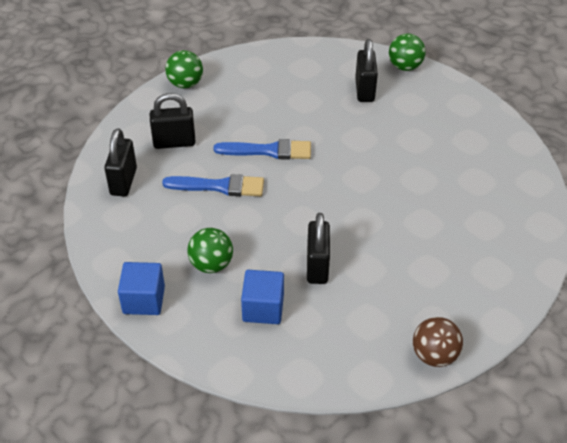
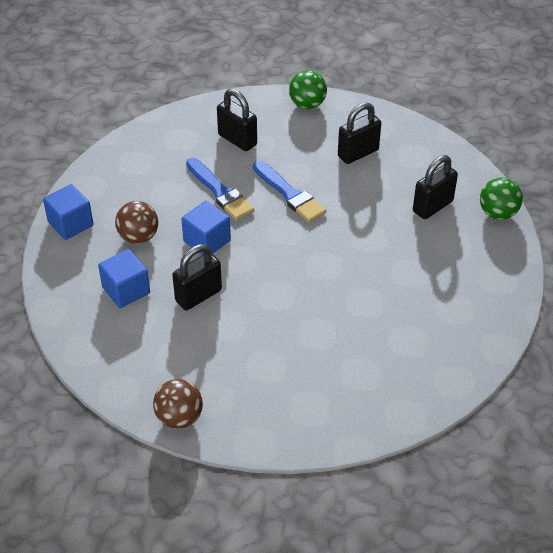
camera: 50 degrees right, 0 degrees up
(123, 181) = (168, 141): black padlock -> black padlock (358, 153)
(211, 264) = (138, 237): green ball -> brown ball
(263, 226) = (207, 241): none -> blue cube

